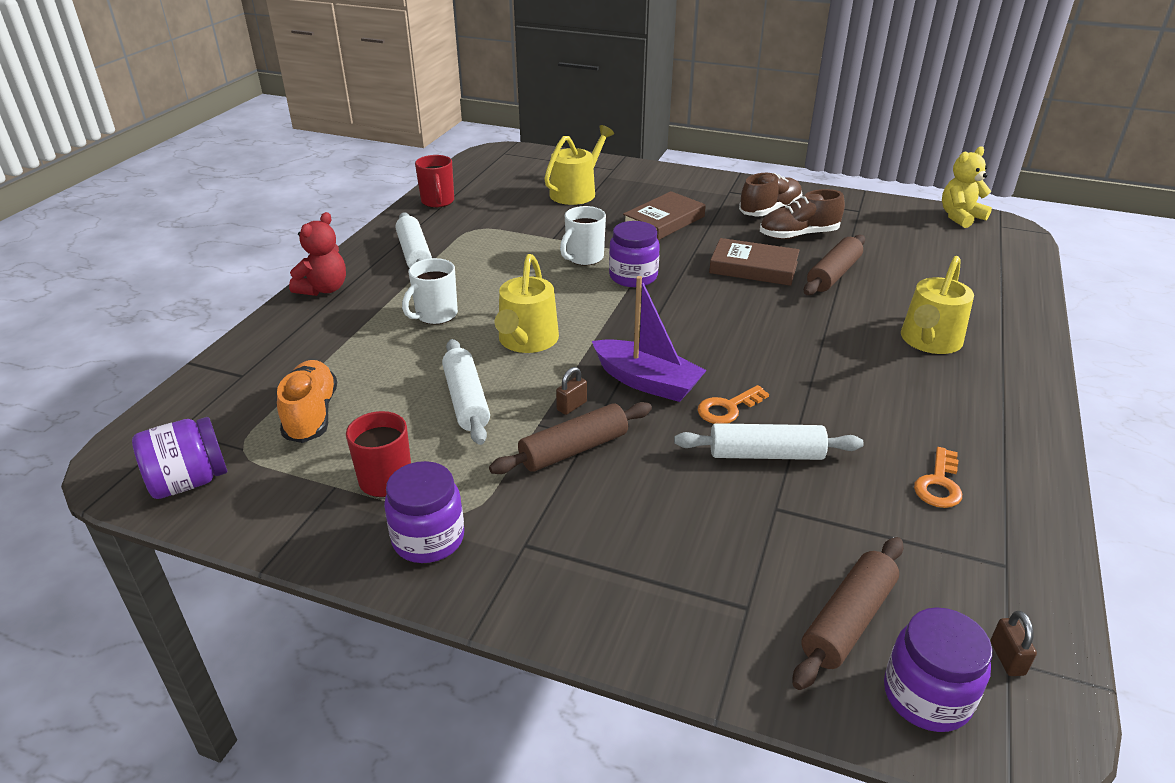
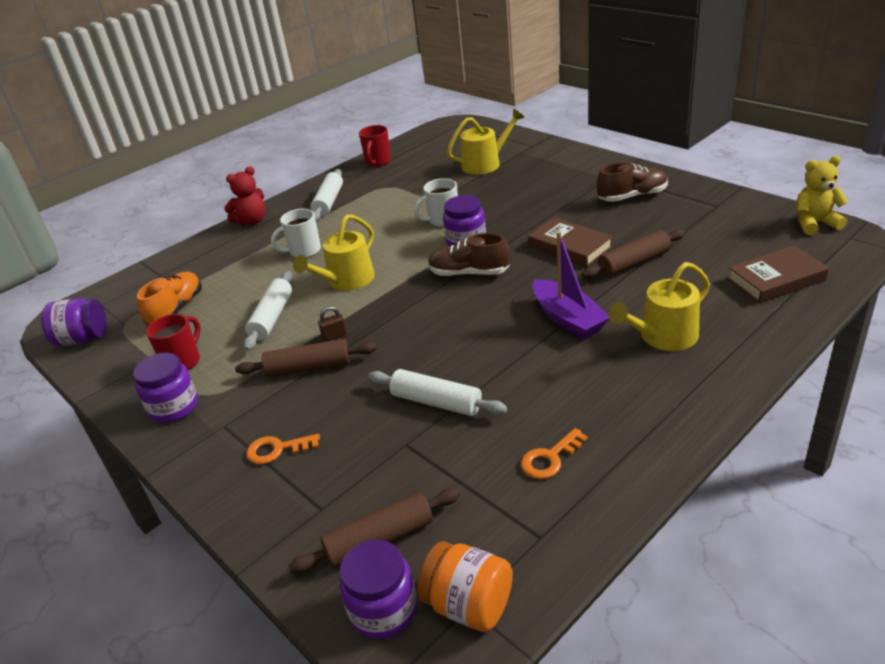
camera: 30 degrees right, 0 degrees up
(647, 382) = (401, 328): purple boat -> purple boat (568, 319)
(664, 221) = (532, 196): brown book -> brown book (776, 279)
(728, 408) = (441, 360): orange key -> orange key (277, 450)
(798, 235) = (637, 222): brown shoe -> brown shoe (469, 273)
(1007, 658) = (469, 605): brown padlock -> orange jar

